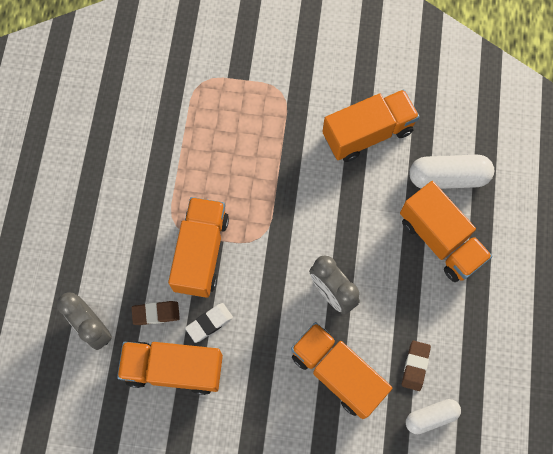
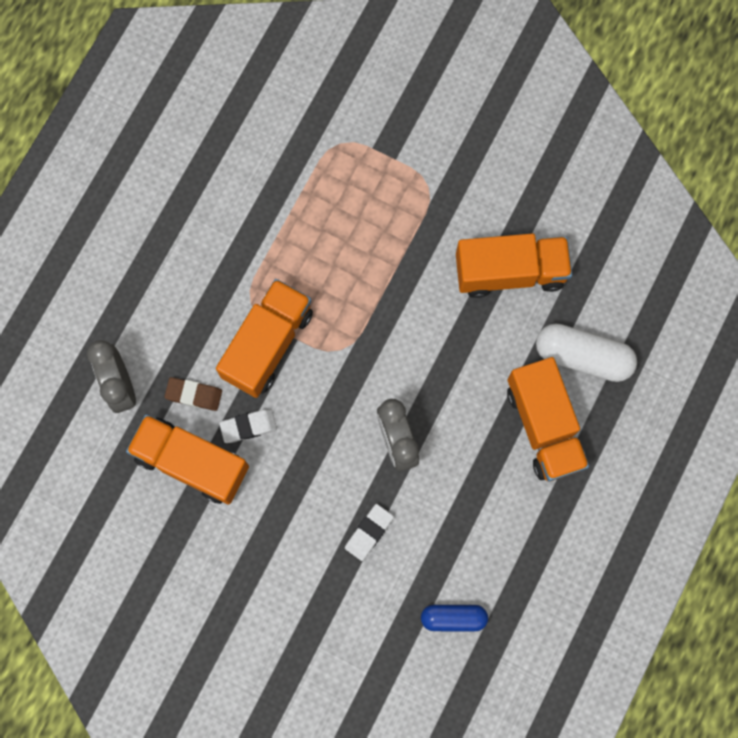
camera: 20 degrees right, 5 degrees up
(337, 373) = (369, 532): orange truck -> white eraser
(415, 366) = (458, 556): brown eraser -> none
(431, 417) = (453, 618): white capsule -> blue capsule

